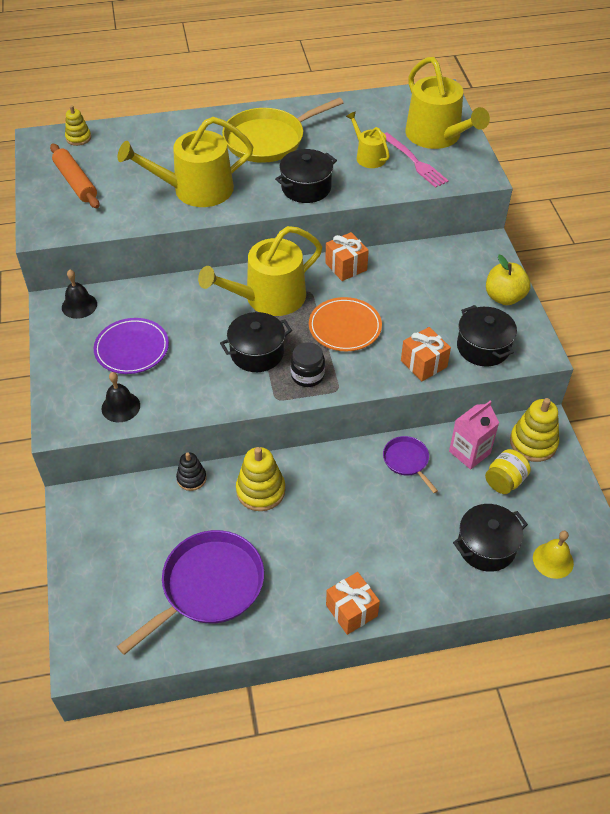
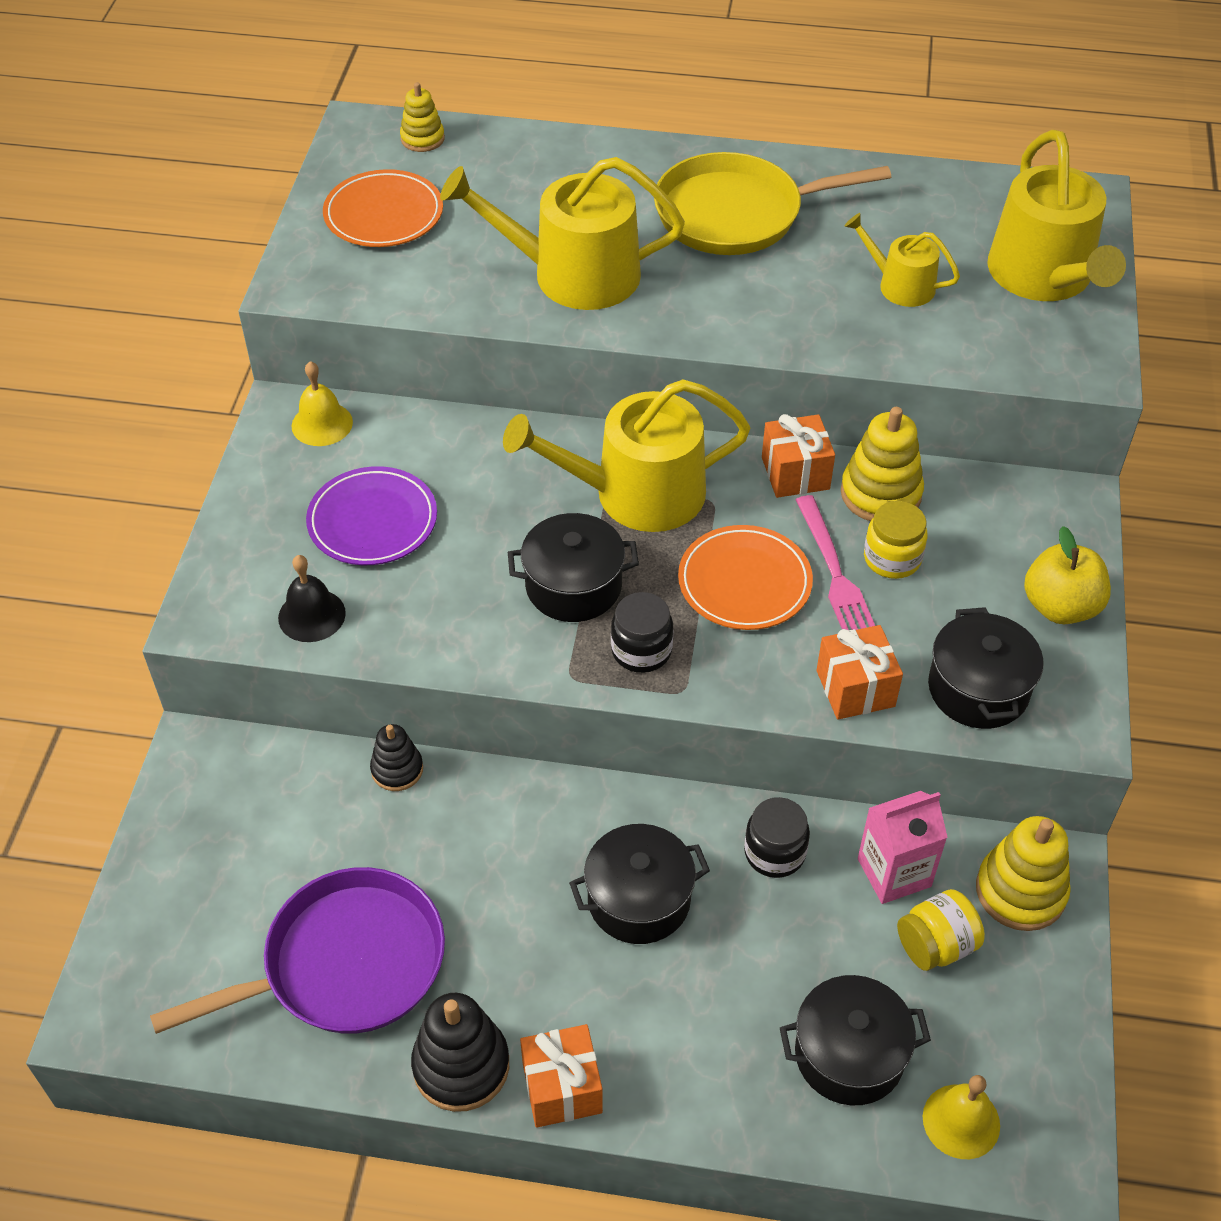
camera: 20 degrees right, 0 degrees up
(75, 182) = (384, 214): orange rolling pin -> orange plate
(79, 305) = (322, 424): black bell -> yellow bell
(260, 491) = (500, 826): yellow stacking toy -> yellow stacking toy (880, 493)
(294, 617) = (461, 1065): none -> black stacking toy
(306, 188) = (763, 316): black pot -> black pot (639, 899)
(368, 156) = (900, 285): yellow watering can -> yellow watering can turned 45 degrees counterclockwise
(407, 461) = (774, 853): purple pan -> black jar
(413, 296) = (892, 558): none -> yellow jar
(414, 162) = (980, 315): pink fork -> pink fork (835, 574)

